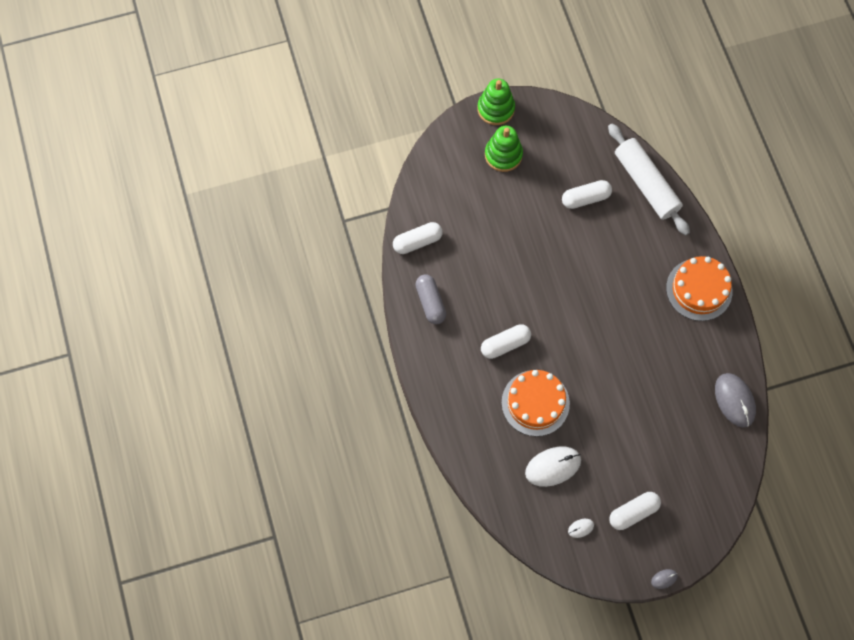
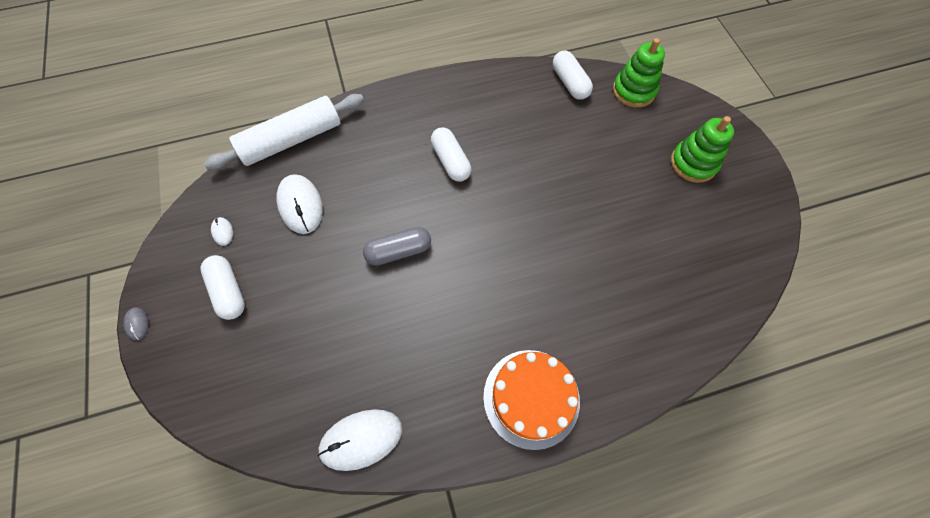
camera: 90 degrees right, 5 degrees down
(430, 302) = (499, 94): grey capsule -> grey capsule (399, 251)
(496, 109) = (754, 156): green stacking toy -> green stacking toy (633, 91)
(535, 403) = (378, 189): orange cake -> none
(585, 198) = (651, 253): white capsule -> none
(646, 184) = (686, 332): white rolling pin -> white rolling pin (291, 140)
(734, 400) = (361, 439): grey mouse -> white mouse

